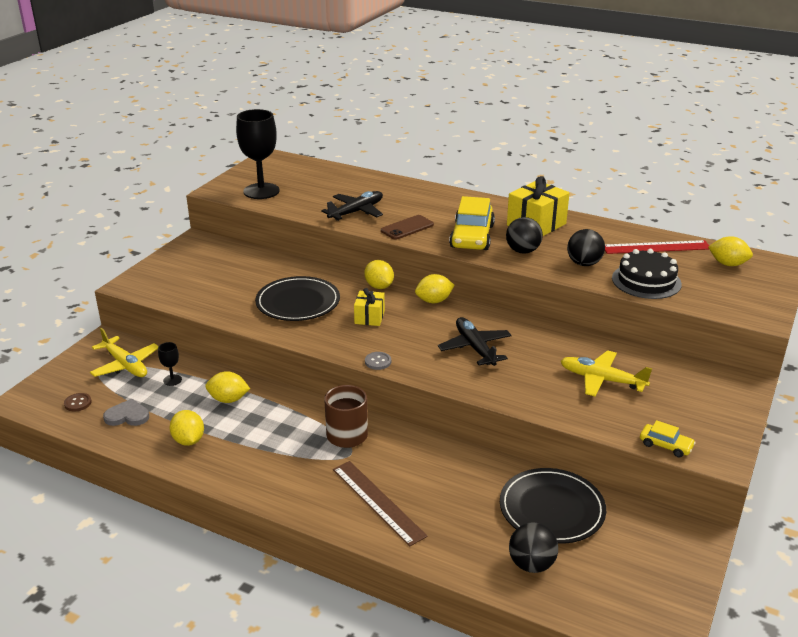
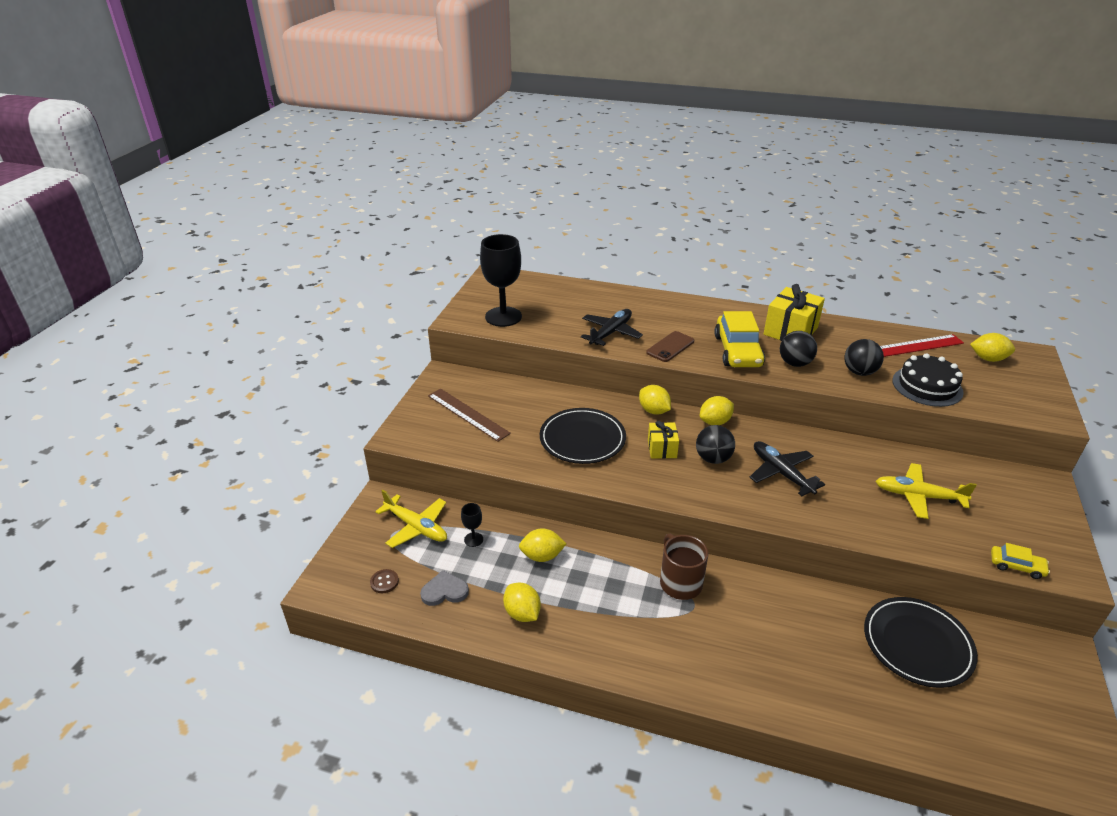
camera: 10 degrees left, 5 degrees up
(378, 362) = (696, 502): grey button -> none
(378, 501) = (748, 661): brown ruler -> brown ruler (468, 414)
(531, 564) = (930, 715): black ball -> black ball (713, 458)

